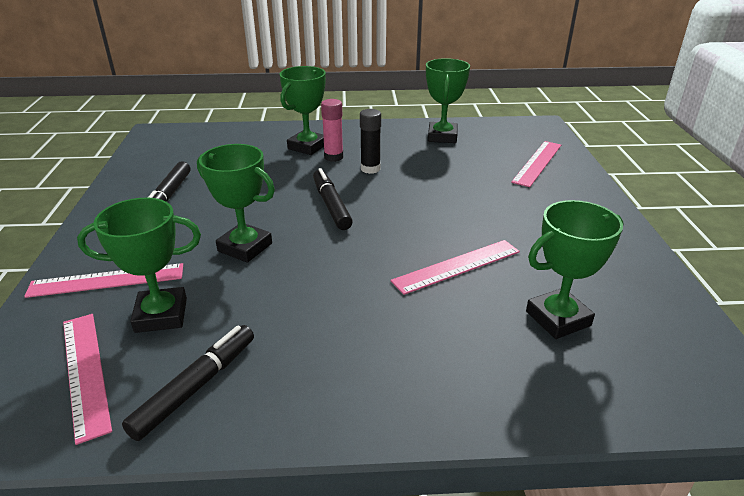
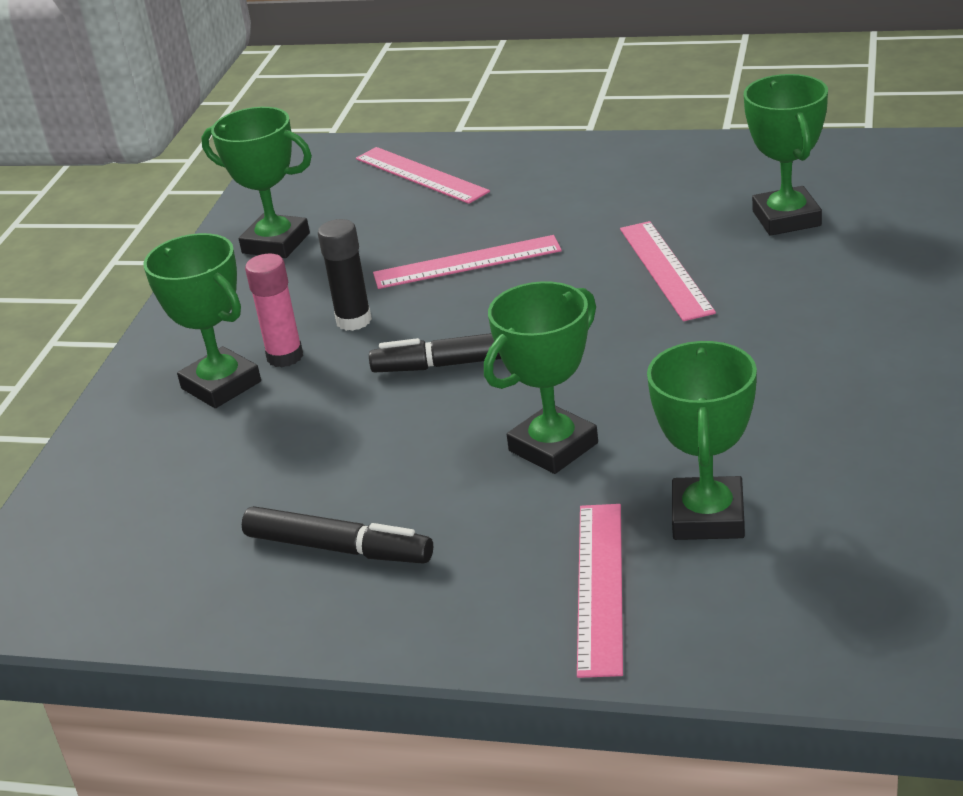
camera: 70 degrees left, 0 degrees up
(86, 372) = (819, 572): pink ruler -> pink ruler (467, 262)
(196, 386) = (860, 473): black marker -> none

